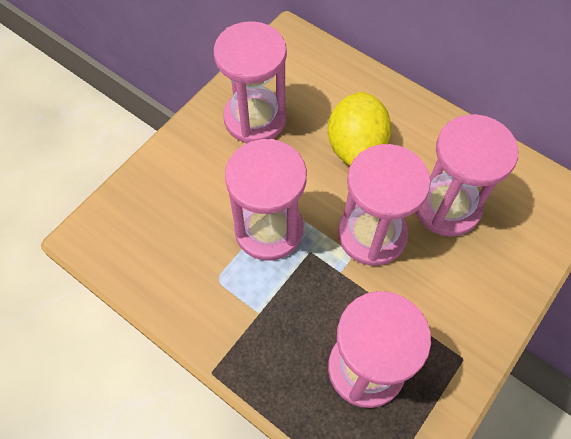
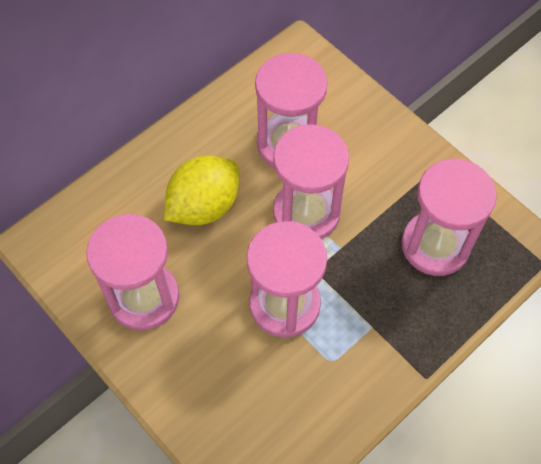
camera: 80 degrees left, 0 degrees up
(356, 146) = (204, 206): yellow lemon -> yellow lemon turned 60 degrees counterclockwise

